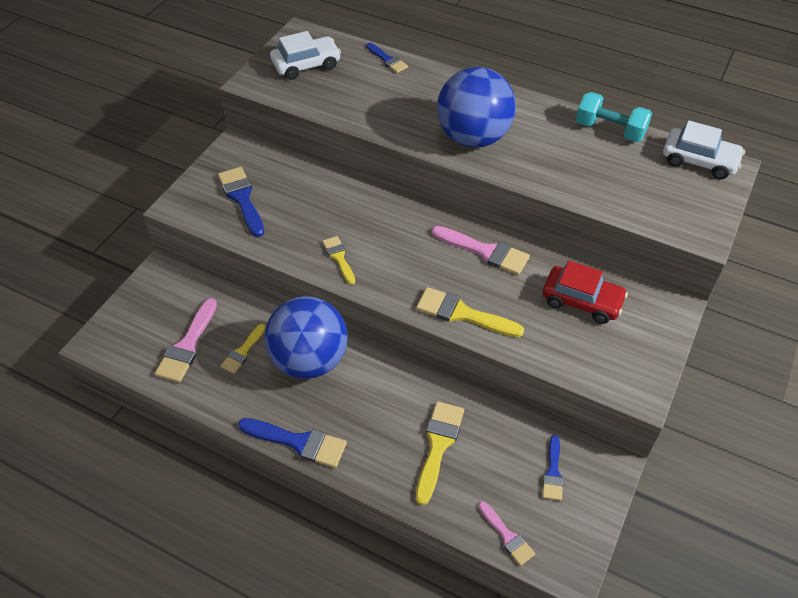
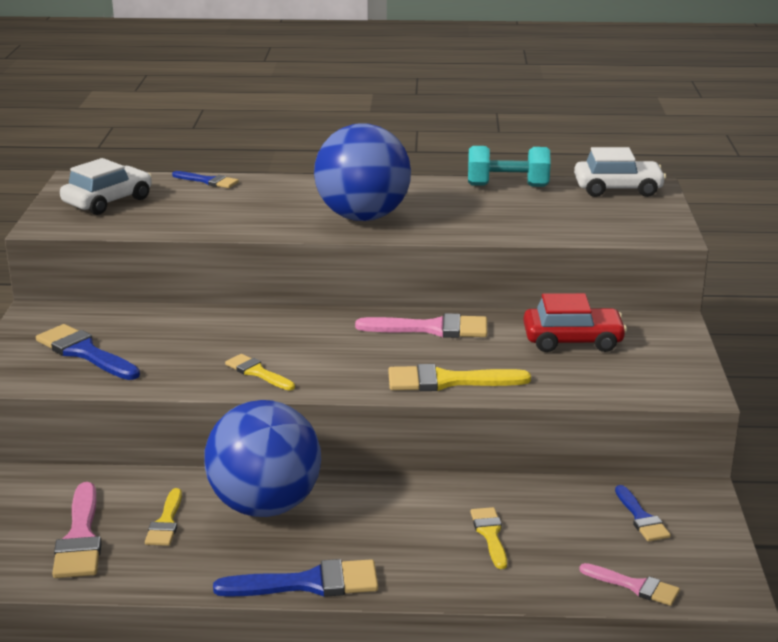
camera: 25 degrees left, 25 degrees down
(438, 445) = (490, 534): yellow brush -> yellow brush, size x0.62

